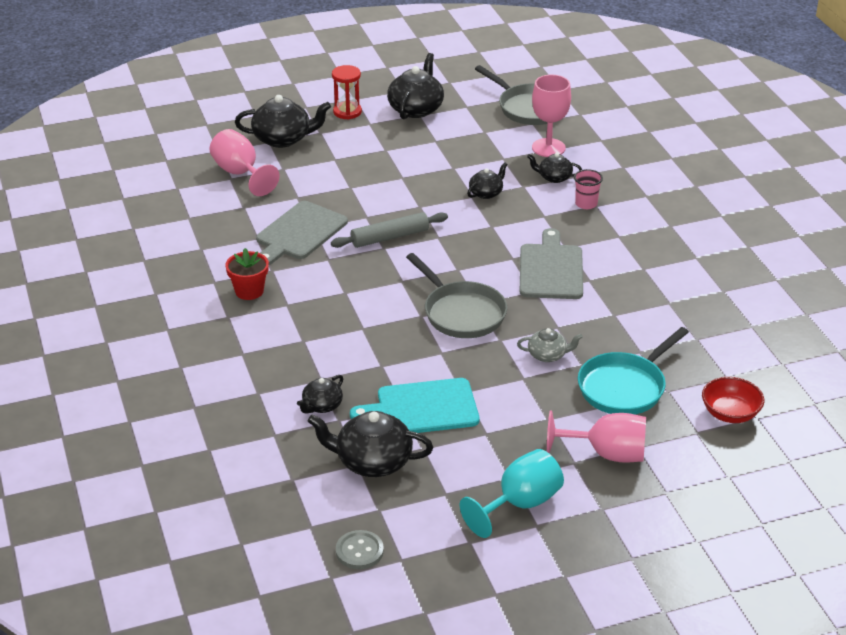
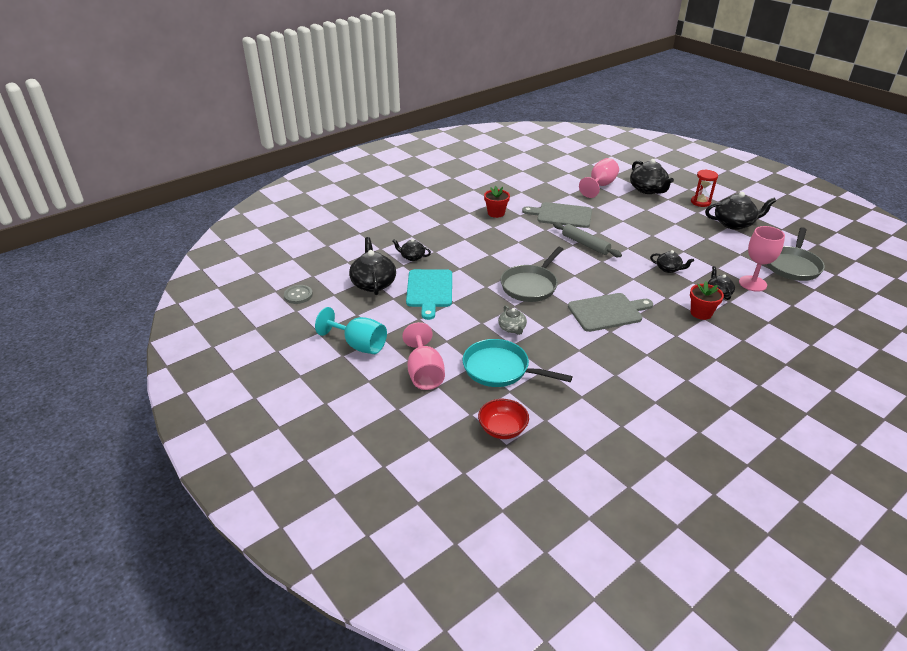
camera: 70 degrees right, 0 degrees up
(422, 408) = (429, 290): turquoise cutting board -> turquoise cutting board turned 150 degrees counterclockwise
(586, 204) = (701, 313): pink cup -> red flower pot

